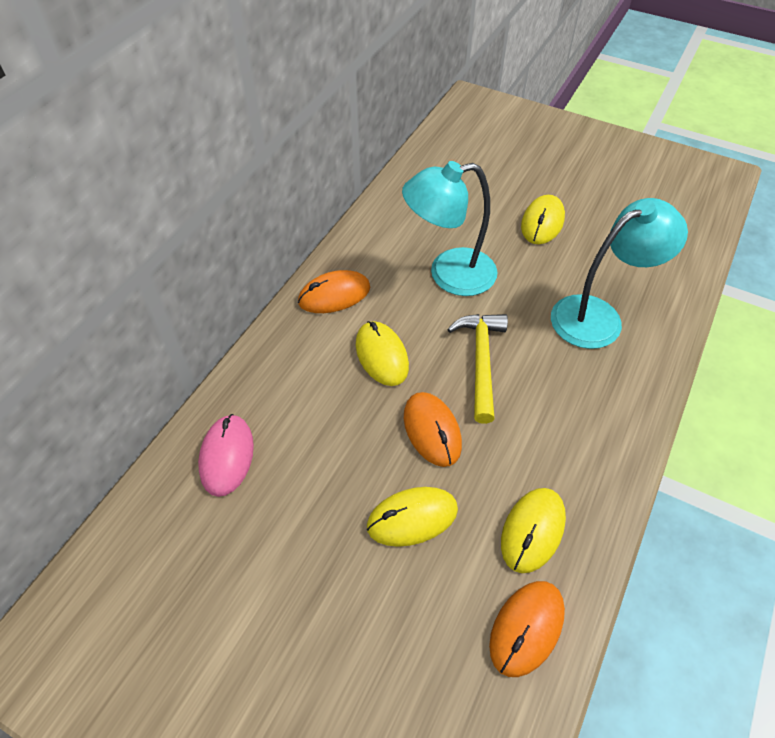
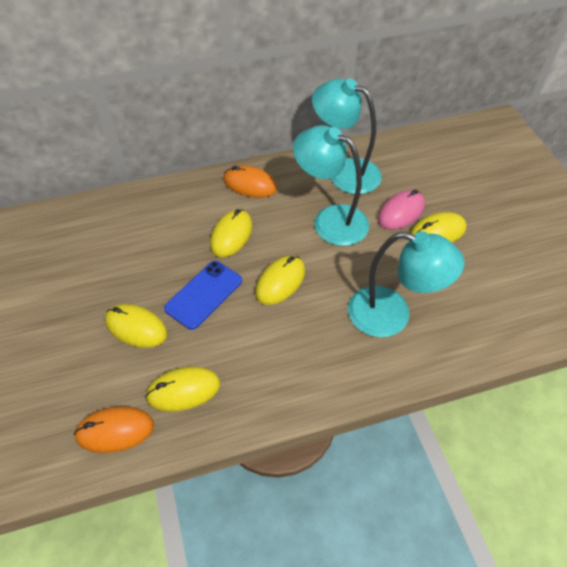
camera: 45 degrees right, 0 degrees up
(226, 456) = (97, 224): pink mouse -> pink mouse (401, 212)
(405, 223) = (345, 172): none -> turquoise lamp
(432, 430) = (204, 295): orange mouse -> blue phone
(481, 361) = (280, 282): yellow hammer -> yellow mouse

